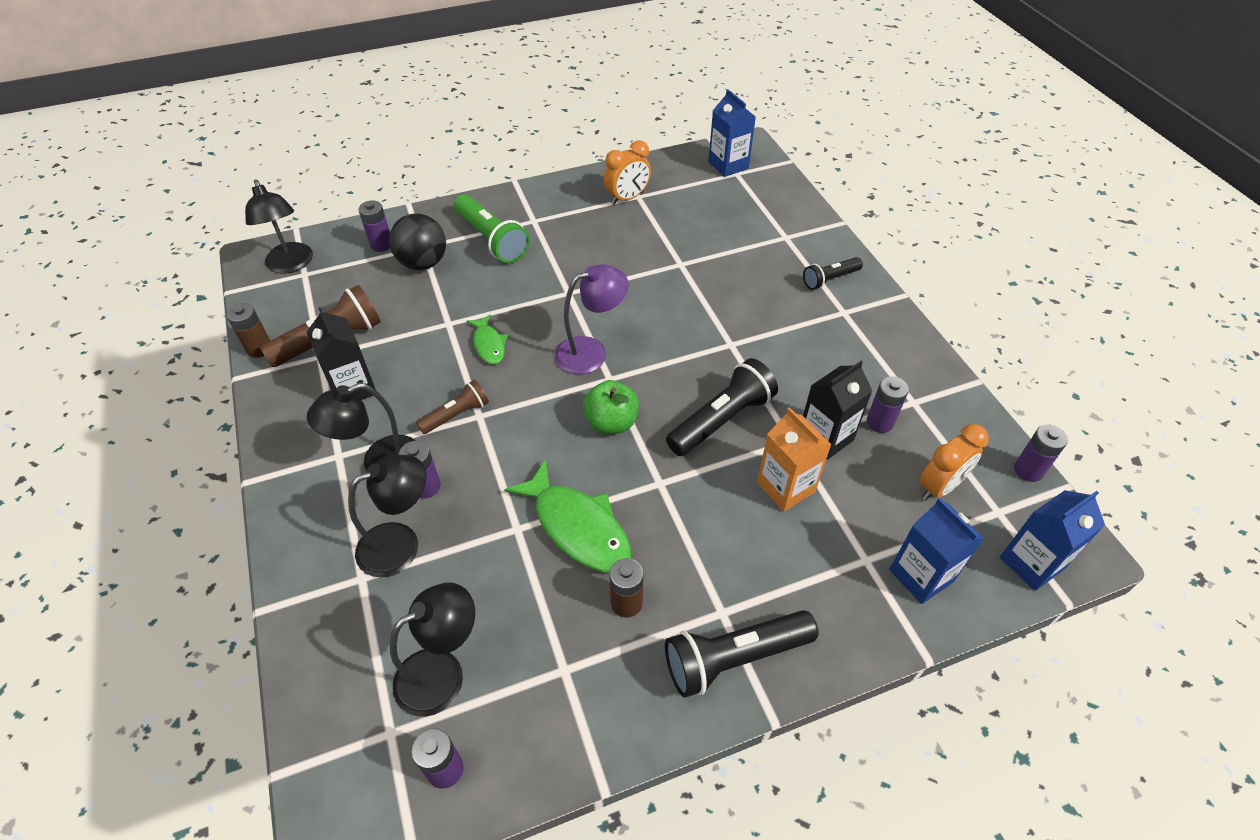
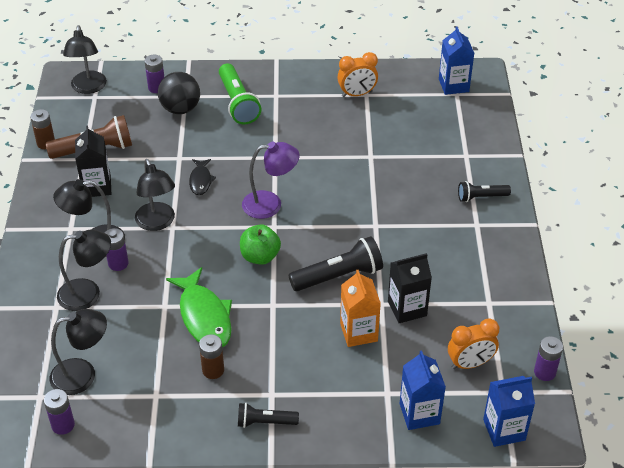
camera: 20 degrees right, 5 degrees down
(456, 415) = (157, 223): brown flashlight -> black lamp
(489, 345) = (201, 180): green fish -> black fish
(734, 658) = (265, 422): black flashlight -> black flashlight, size x0.59
(880, 422) = (454, 309): purple battery -> none

